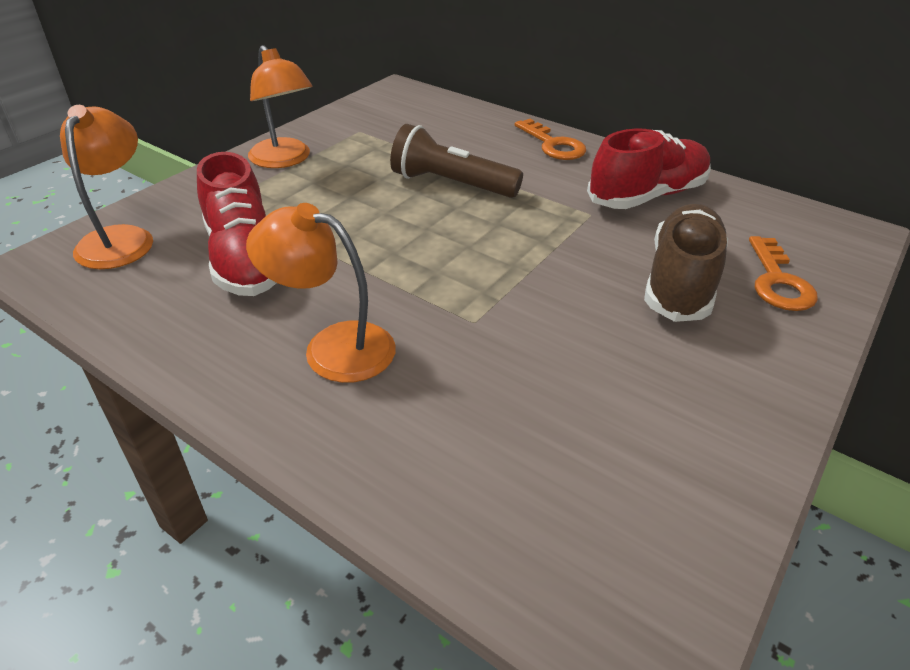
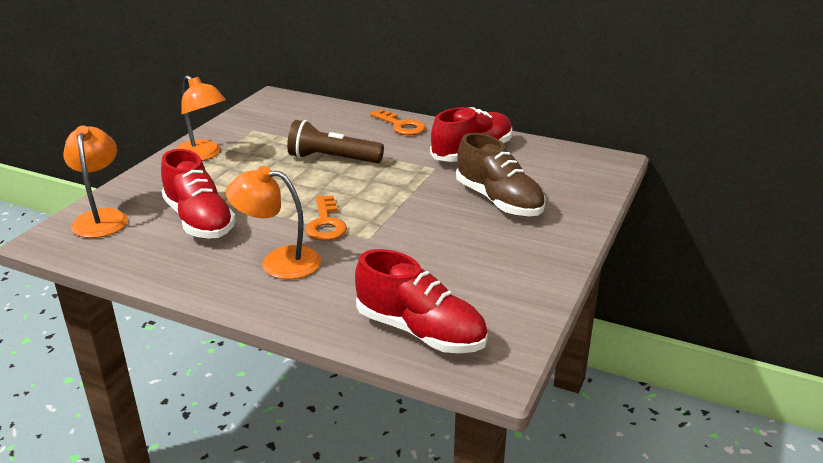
camera: 10 degrees left, 10 degrees down
(526, 527) = (420, 331): none -> red shoe
(680, 281) = (499, 201): brown shoe -> brown shoe turned 135 degrees clockwise
(778, 282) = (561, 194): orange key -> orange key (326, 224)

